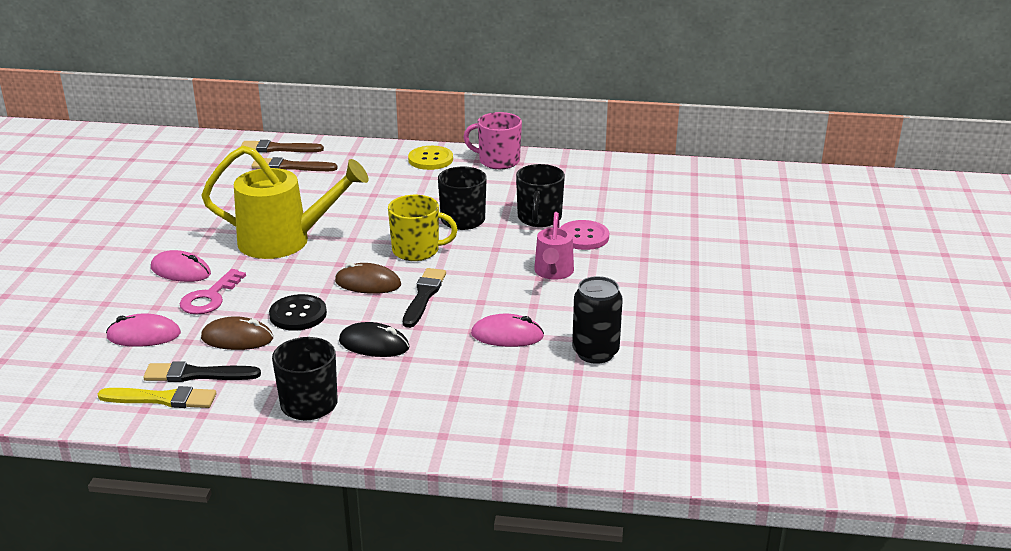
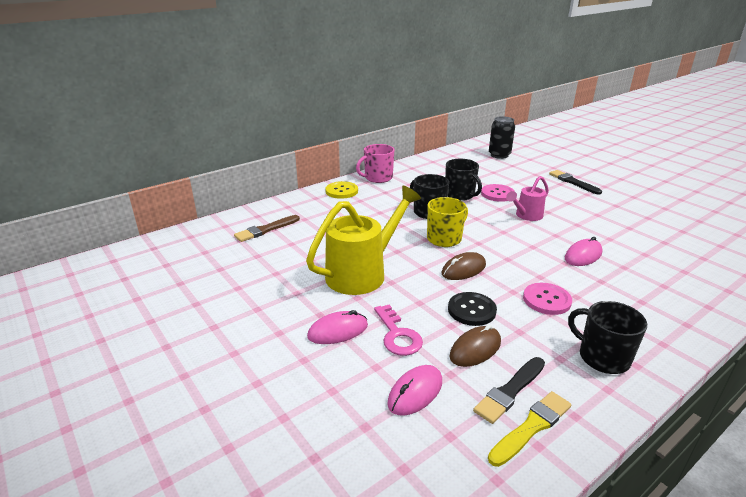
camera: 45 degrees left, 0 degrees up
(278, 148) = (232, 223): brown brush -> none
(374, 344) = (546, 300): black mouse -> pink button
(424, 296) = (504, 259): black brush -> black brush (573, 182)
(553, 273) = (526, 216): pink watering can -> pink watering can turned 90 degrees clockwise
(595, 352) = (628, 241): black can -> black can (499, 155)

